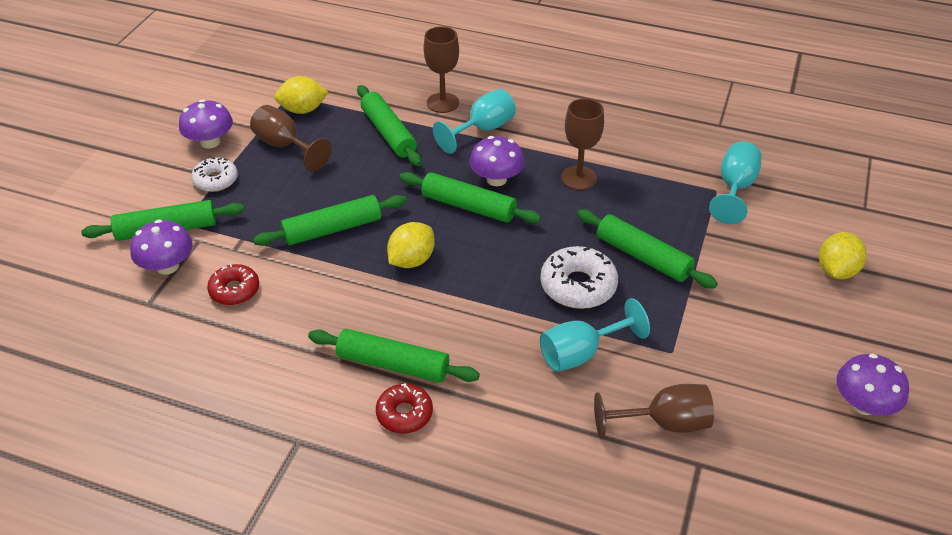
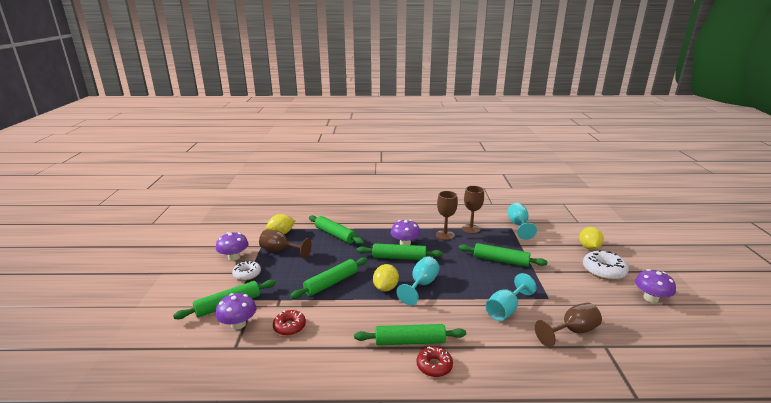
camera: 20 degrees left, 20 degrees down
(443, 103) = (355, 217): brown goblet -> brown goblet (471, 229)
(483, 129) = (383, 224): turquoise goblet -> turquoise goblet (421, 285)
(578, 286) = (480, 280): white donut -> white donut (603, 271)

